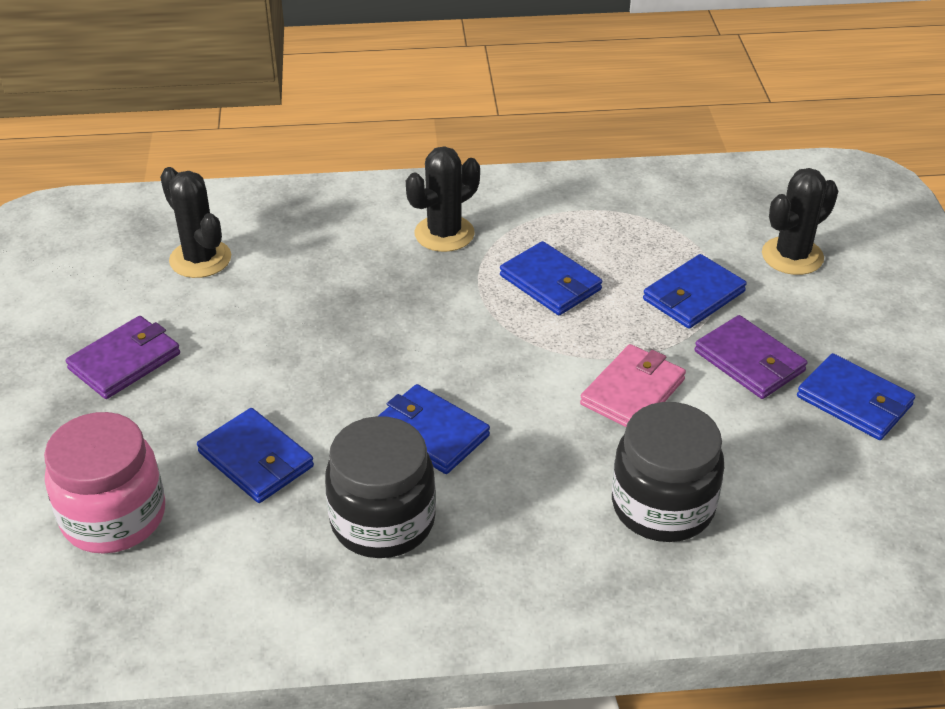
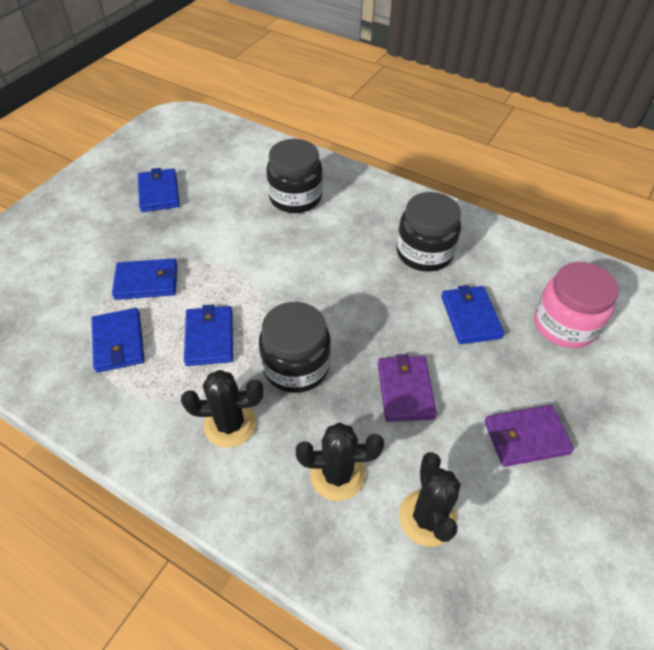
camera: 145 degrees left, 10 degrees up
(429, 304) = (296, 366): none -> black jar
(431, 433) = (367, 282): blue wallet -> blue wallet (118, 342)
(633, 392) = (247, 248): pink wallet -> none
(749, 361) = (174, 233): purple wallet -> purple wallet (405, 390)
(792, 256) = (62, 274): black cactus -> black cactus (337, 474)

